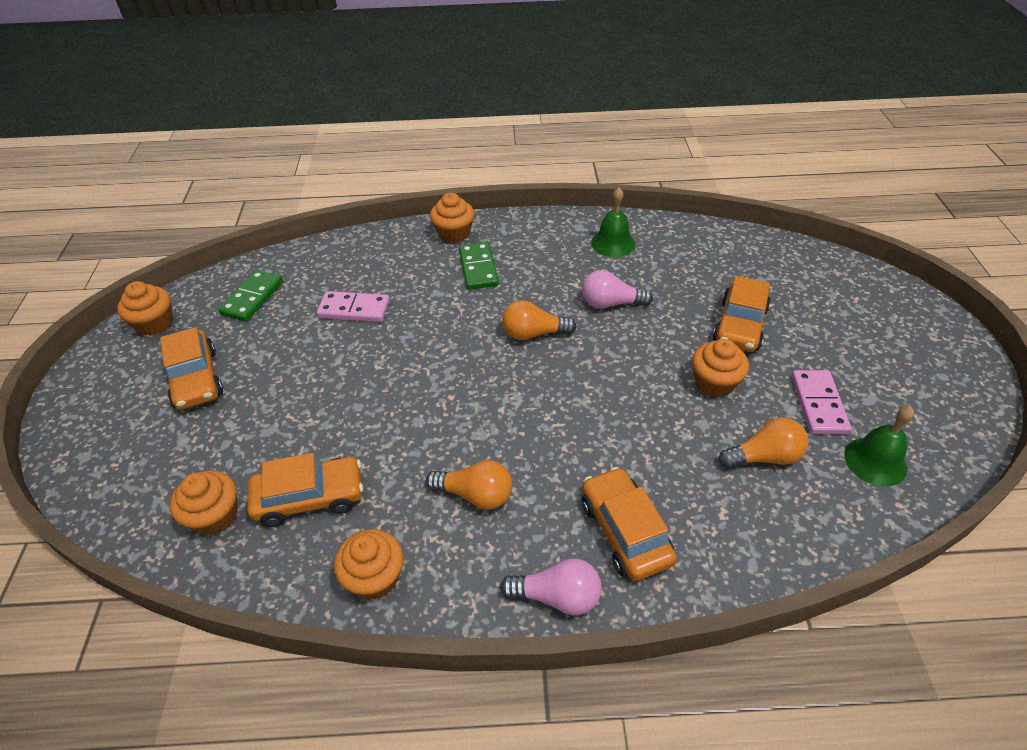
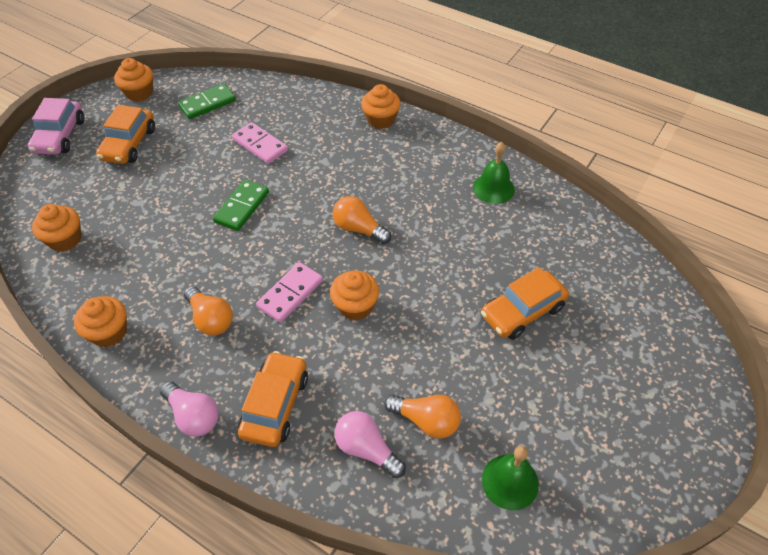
camera: 35 degrees right, 5 degrees up
(91, 413) = (60, 136): none -> pink car
(310, 498) = (120, 260): orange car -> none
(478, 268) = (371, 157): green domino -> green domino (242, 207)
(610, 303) = (439, 237): pink light bulb -> pink light bulb (367, 449)
(714, 382) = (451, 343): orange cupcake -> orange cupcake (355, 306)
(818, 404) = (515, 410): pink domino -> pink domino (290, 294)

